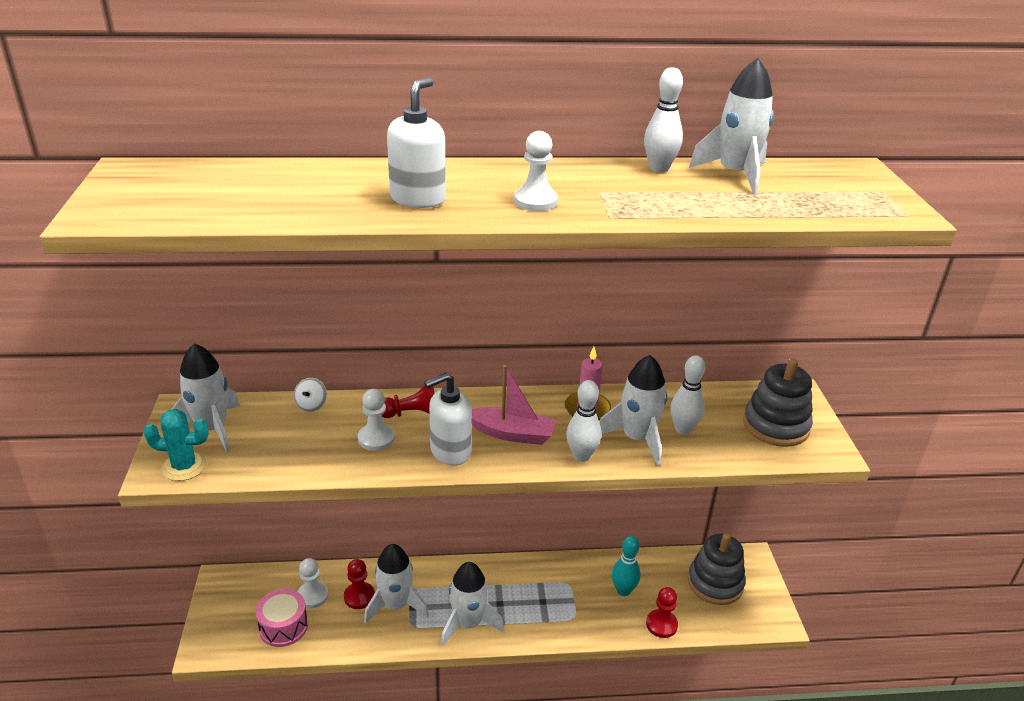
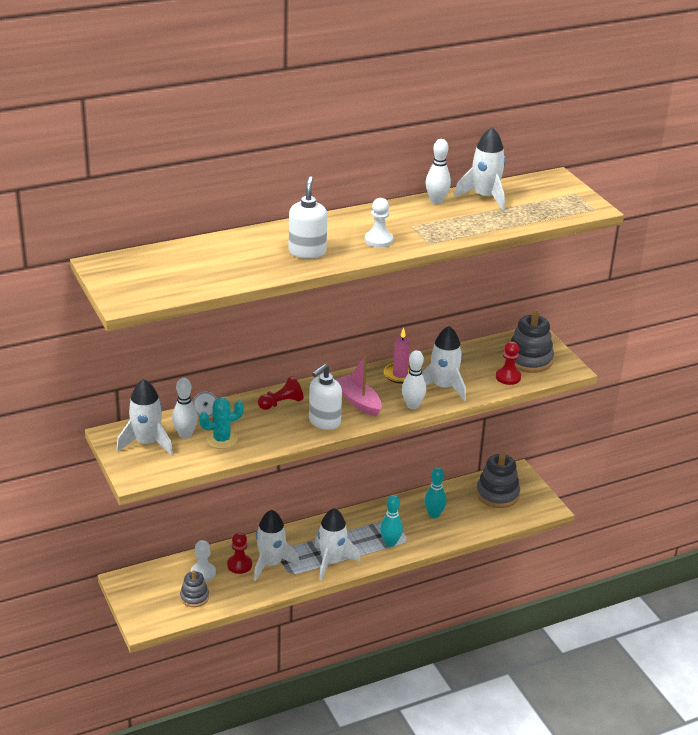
camera: 20 degrees left, 0 degrees up
(184, 466) = (149, 470): turquoise cactus -> turquoise cactus (222, 439)
(283, 626) = (194, 597): pink drum -> grey stacking toy
(376, 438) = (268, 424): white pawn -> none
(512, 434) = (358, 401): pink boat -> pink boat turned 120 degrees counterclockwise
(552, 616) = (390, 543): none -> turquoise bowling pin
(661, 624) = (470, 529): red pawn -> red pawn (508, 377)
(683, 429) = (470, 375): white bowling pin -> white bowling pin (185, 434)

